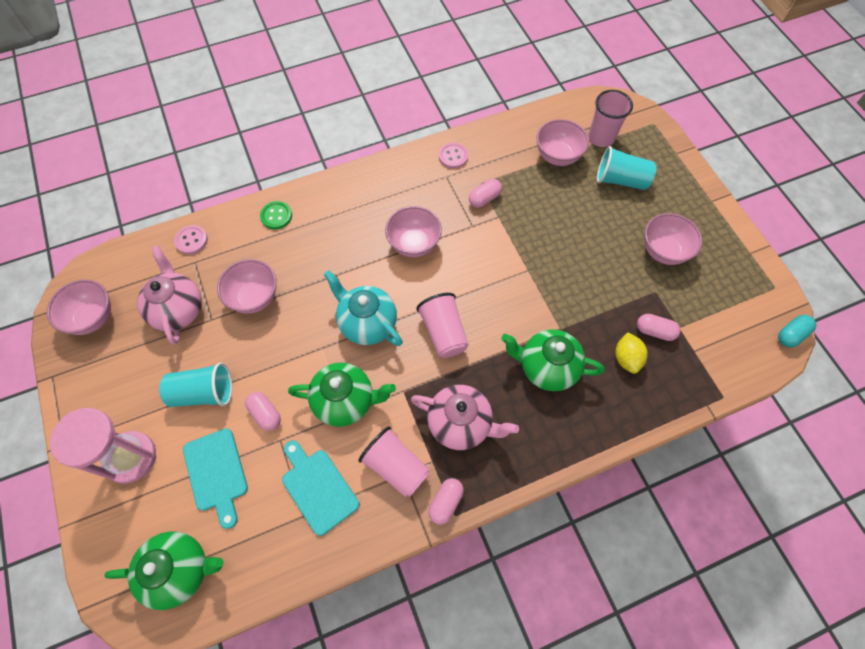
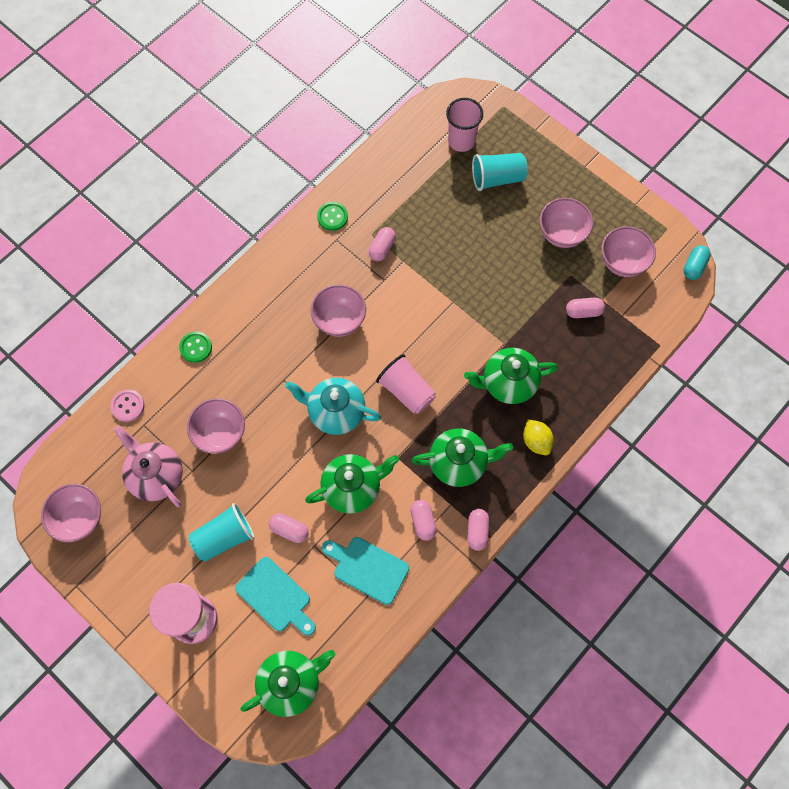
camera: 25 degrees left, 5 degrees up
(396, 466) = (423, 522): pink cup -> pink capsule
(453, 156) = (332, 217): pink button -> green button
(461, 424) = (459, 463): pink teapot -> green teapot
(557, 156) = (430, 177): pink bowl -> pink bowl (622, 262)
(626, 358) = (570, 346): yellow lemon -> yellow lemon (536, 441)

